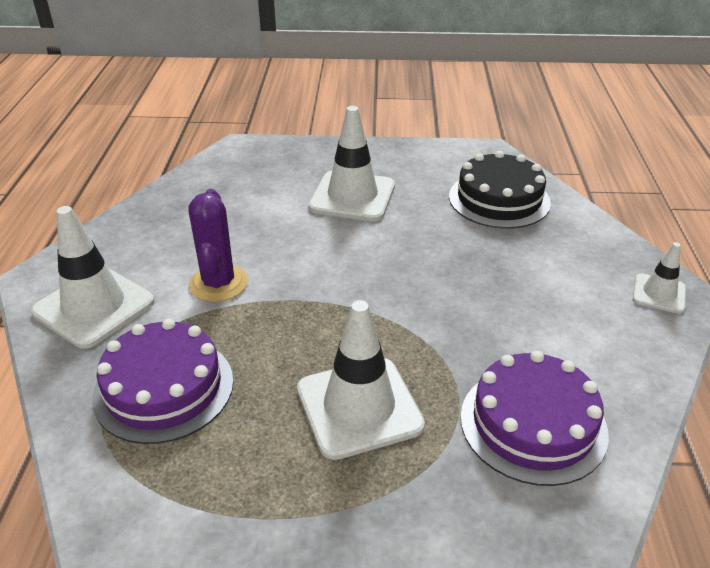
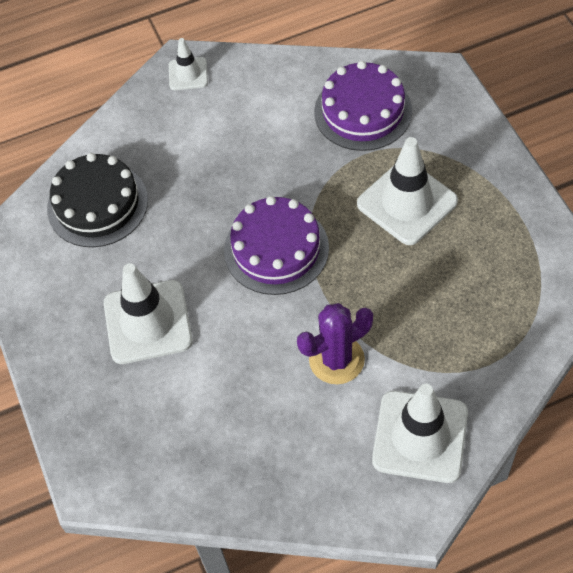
camera: 110 degrees left, 20 degrees up
(164, 388) = (465, 325): purple cake -> purple cake (276, 249)

